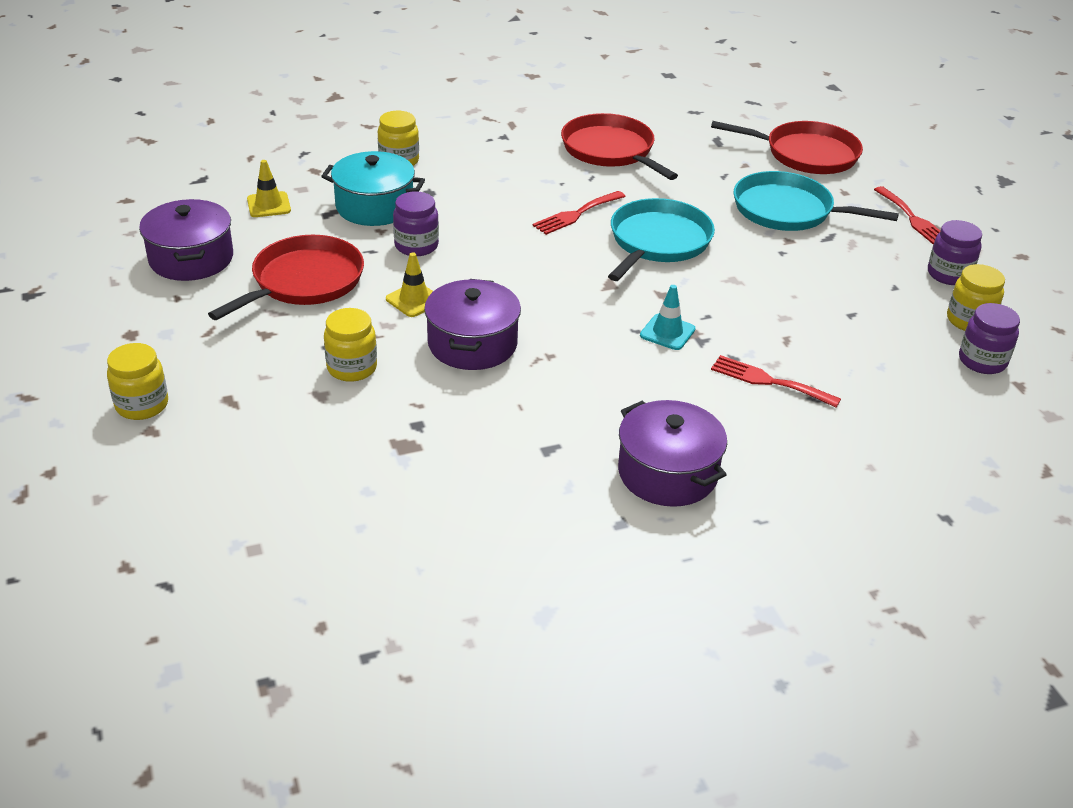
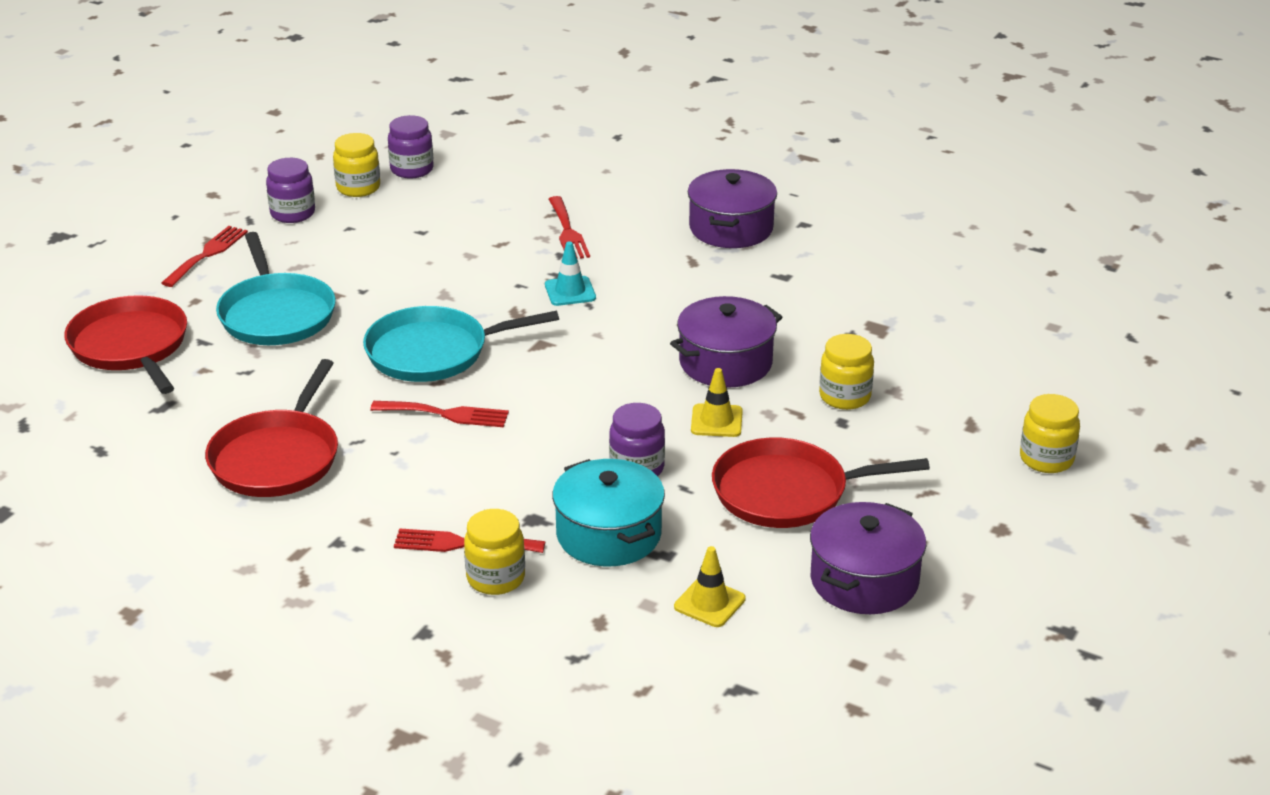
camera: 130 degrees left, 5 degrees down
(443, 165) = (462, 543): none -> red fork

